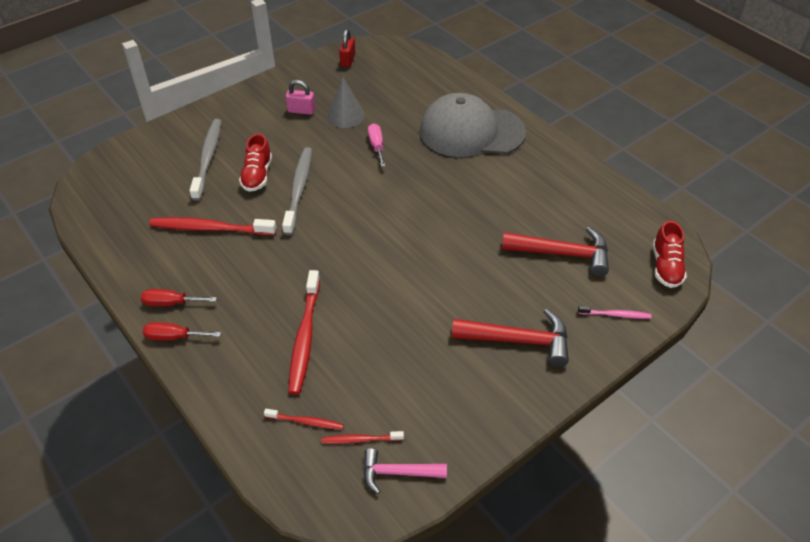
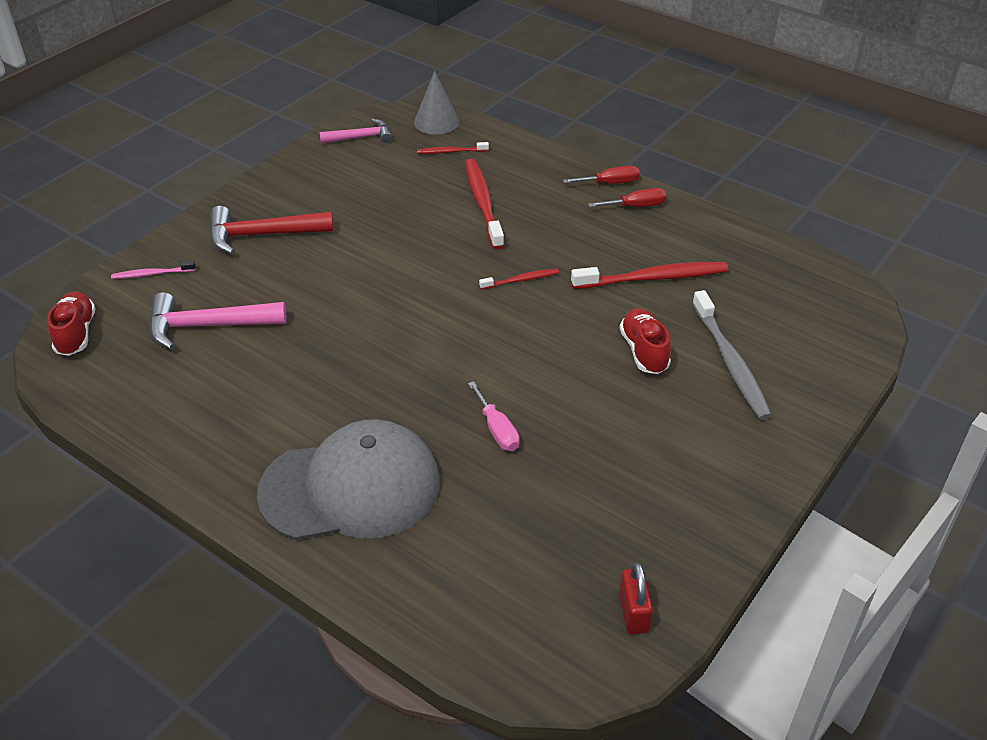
camera: 165 degrees right, 5 degrees down
(299, 189) = (576, 344): grey toothbrush -> none
(301, 111) = (650, 471): pink padlock -> none
(345, 115) = (572, 477): grey cone -> grey cone (436, 122)
(360, 440) = (399, 149): red toothbrush -> red toothbrush (521, 280)
(562, 254) = (208, 326): red hammer -> pink hammer

